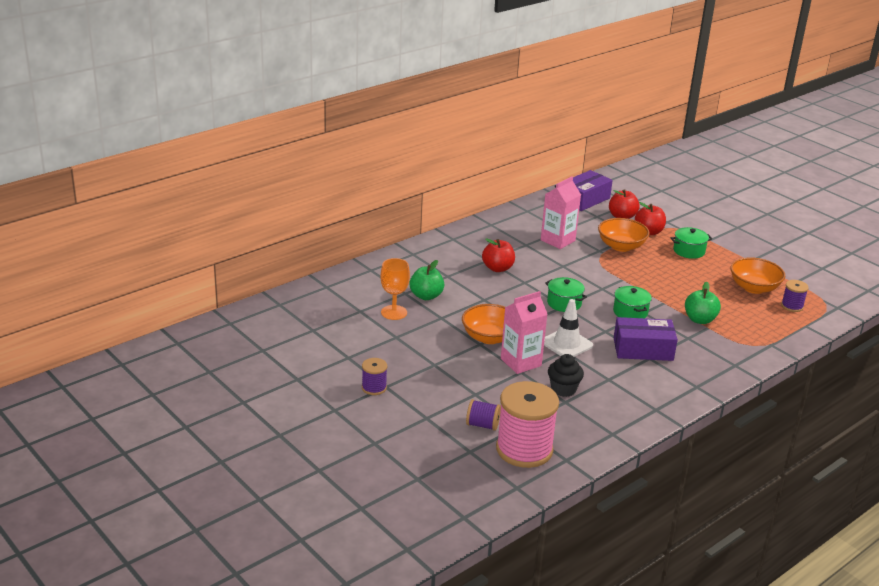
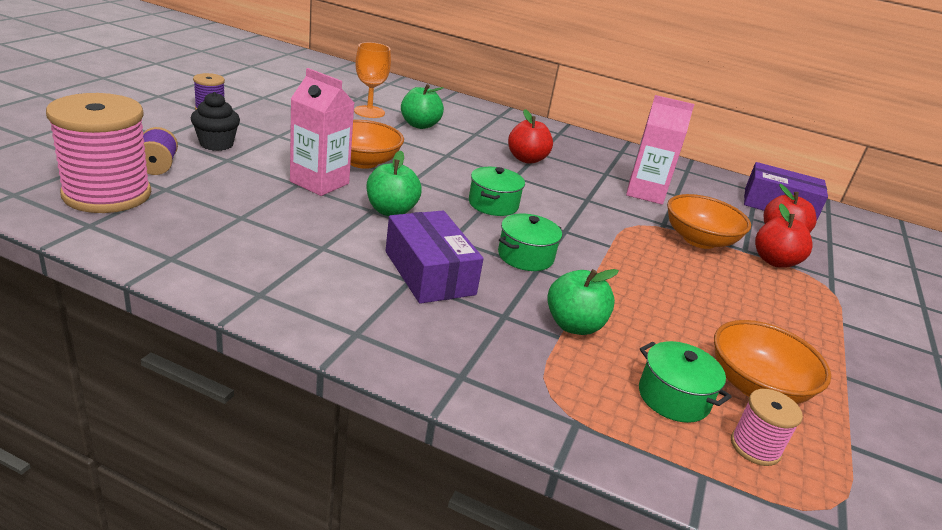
camera: 60 degrees right, 0 degrees up
(563, 389) = (272, 214): black cupcake -> black cupcake (216, 144)
(566, 344) = (391, 211): white traffic cone -> green apple
(689, 251) = (775, 302): green pot -> green pot (673, 397)
(792, 306) = (755, 447): purple spool -> pink spool

